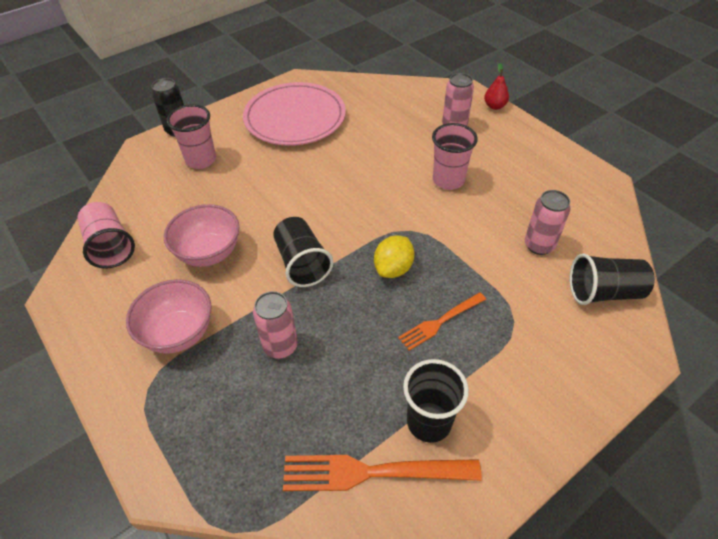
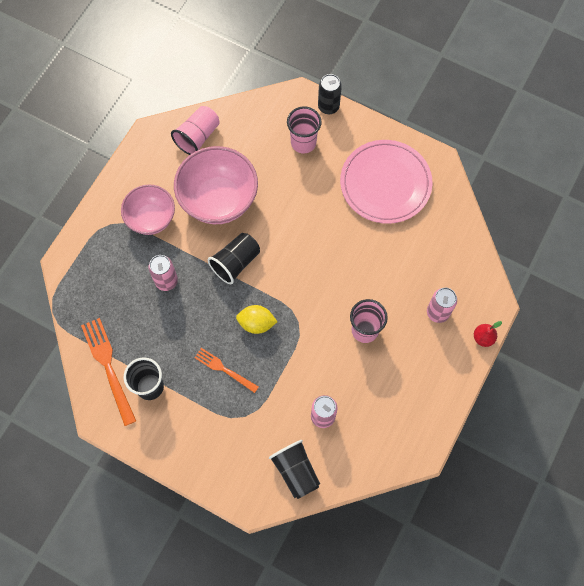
camera: 65 degrees right, 20 degrees up
(209, 253) = (218, 200): pink bowl -> pink bowl, size x1.55

